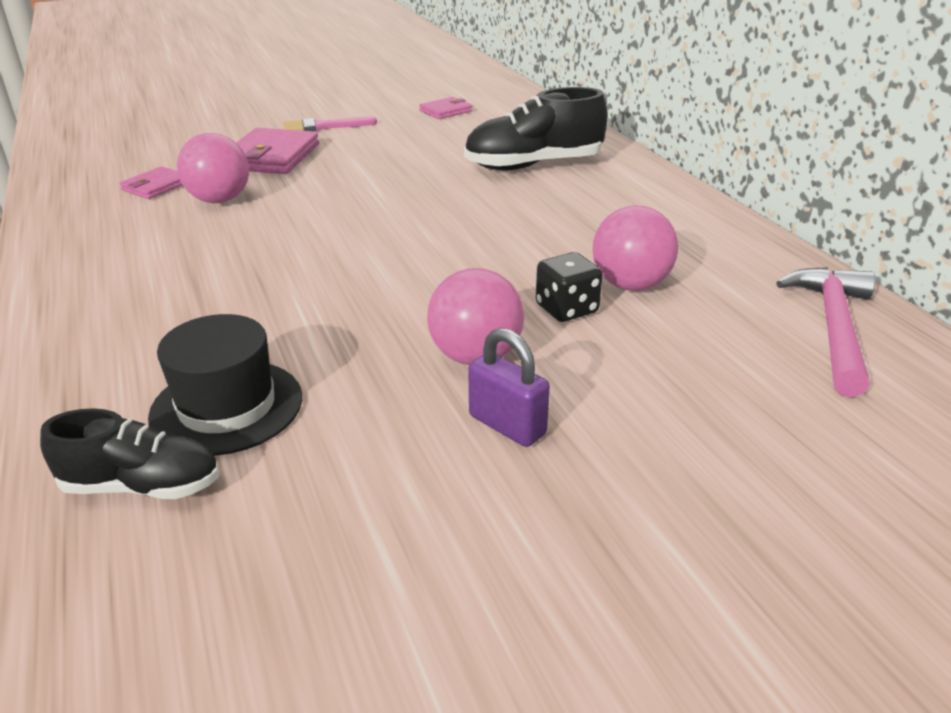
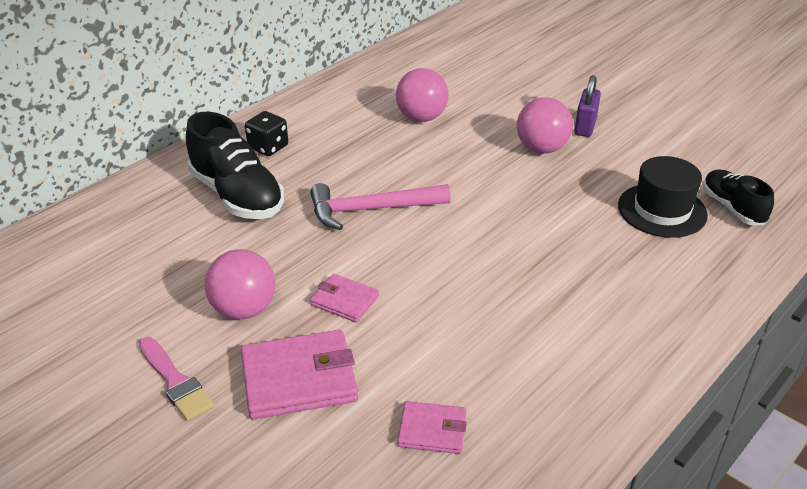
camera: 115 degrees left, 5 degrees up
(219, 200) = (431, 357): pink ball -> pink ball (244, 309)
(446, 111) = (81, 298): pink wallet -> pink wallet (345, 300)
(566, 309) = (467, 132): black dice -> black dice (268, 147)
(833, 327) = (420, 60): pink hammer -> pink hammer (371, 209)

